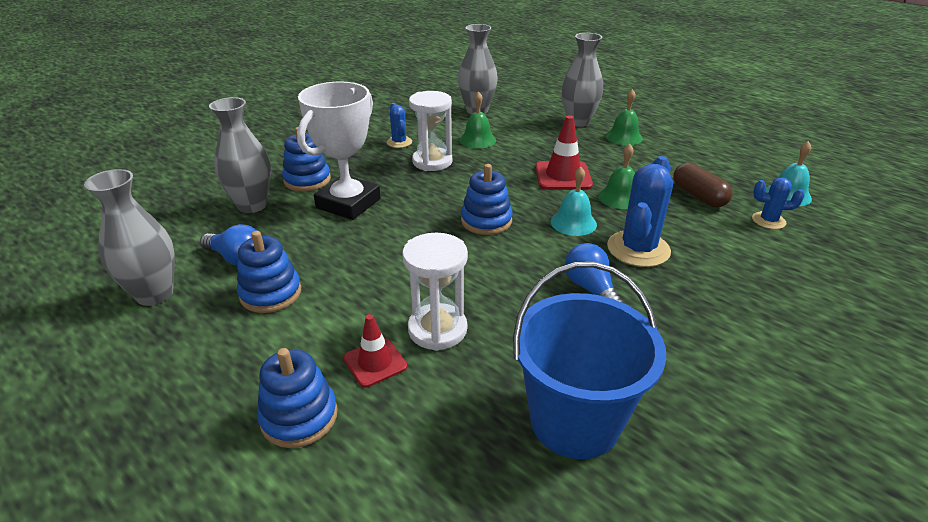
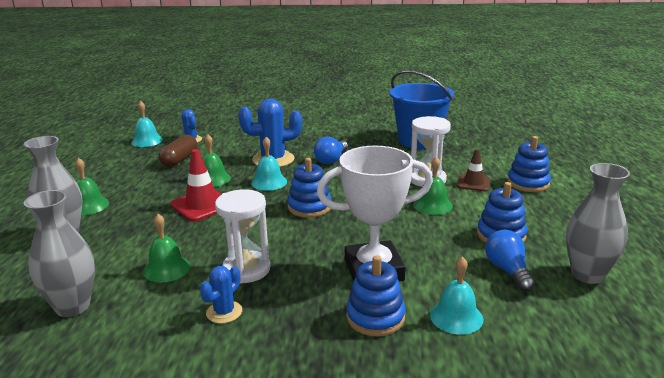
camera: 130 degrees left, 10 degrees down
(252, 205) = (456, 317): grey vase -> turquoise bell
(375, 362) = (473, 183): red traffic cone -> brown traffic cone
(381, 291) = (432, 205): none -> green bell

